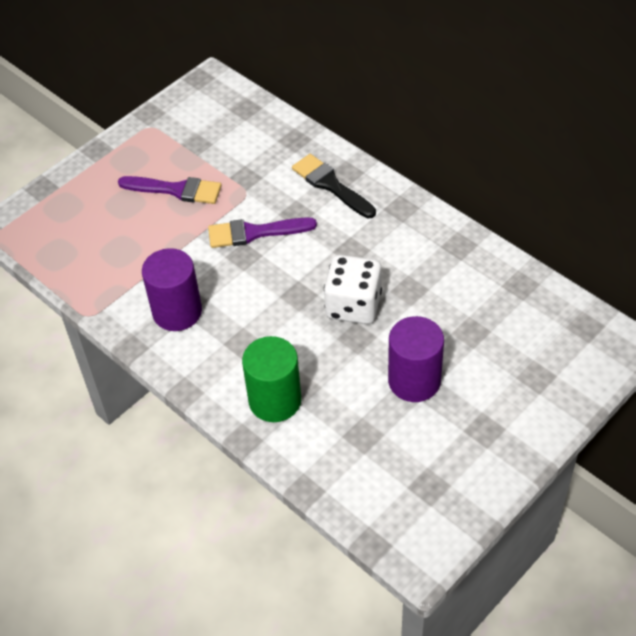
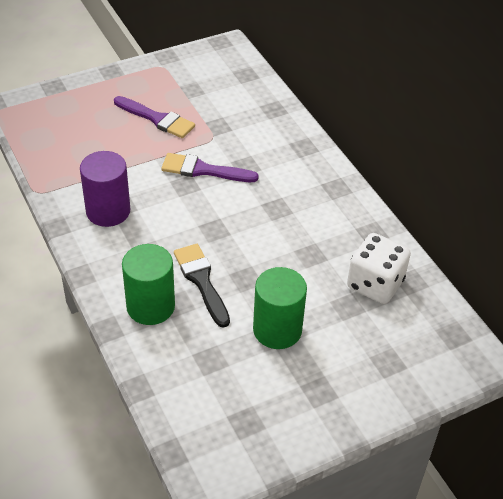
camera: 15 degrees right, 5 degrees down
(331, 185) = (285, 152): black brush -> black brush (201, 281)
(353, 305) = (256, 252): white dice -> white dice (375, 284)
(414, 381) = (277, 330): purple cylinder -> green cylinder

